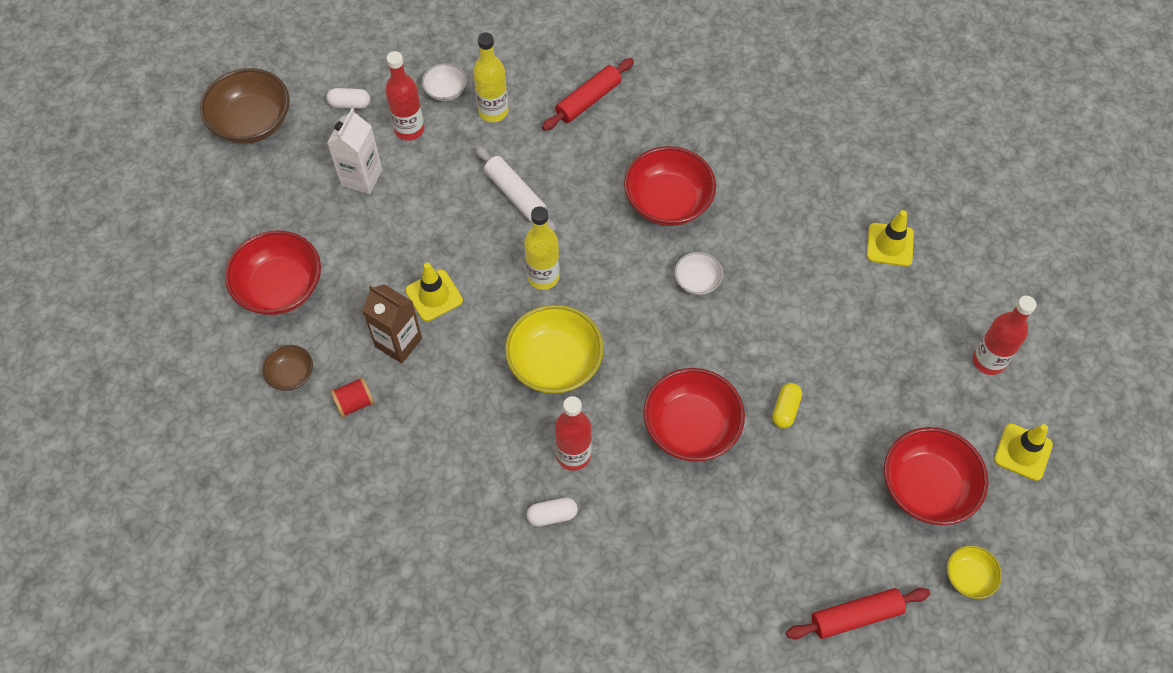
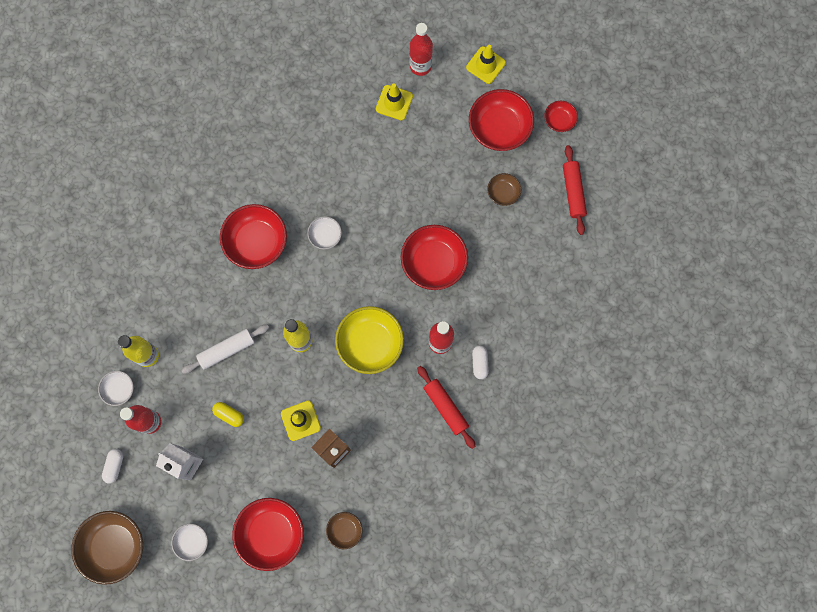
camera: 80 degrees left, 15 degrees up
(263, 201) = (192, 541): none -> white bowl
(354, 403) = (375, 486): red spool -> none
(588, 100) = (154, 282): red rolling pin -> red rolling pin (445, 407)
(785, 409) = (432, 200): yellow capsule -> yellow capsule (229, 415)
(824, 509) = (503, 193): none -> brown bowl
(890, 245) = (322, 102): yellow traffic cone -> yellow traffic cone (394, 102)
(969, 577) = (559, 120): yellow bowl -> red bowl

